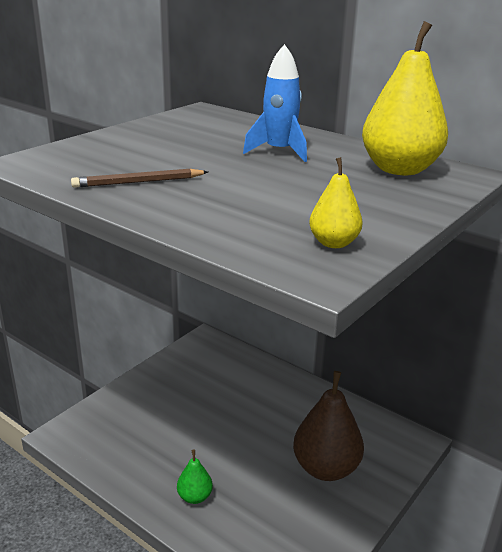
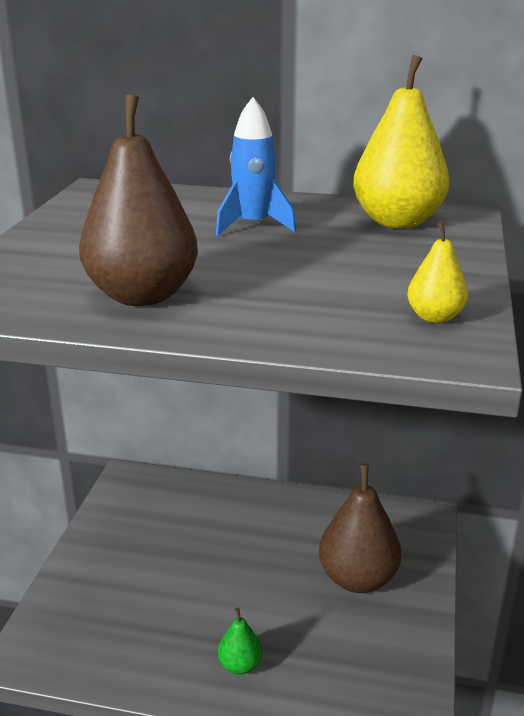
camera: 25 degrees left, 0 degrees up
(138, 182) = (142, 295): brown pencil -> brown pear

